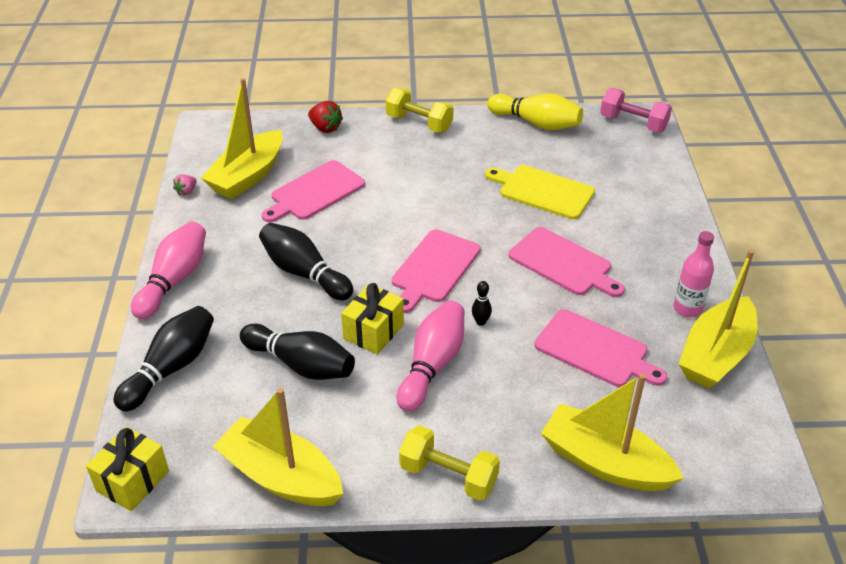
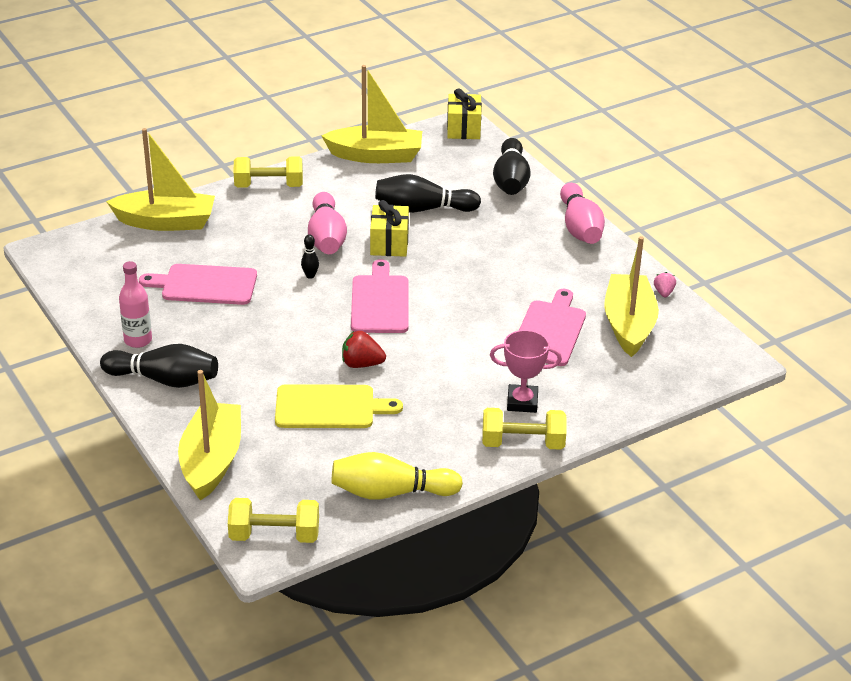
camera: 150 degrees right, 5 degrees down
(304, 273) = (484, 264): black bowling pin -> black bowling pin (164, 380)
(325, 128) = (615, 401): red strawberry -> red strawberry (361, 364)
(392, 148) = (522, 402): none -> pink trophy
(563, 263) = (268, 343): pink cutting board -> none
(633, 123) = (274, 535): pink dumbbell -> yellow dumbbell
(716, 355) = (103, 312): yellow boat -> yellow boat (211, 461)

